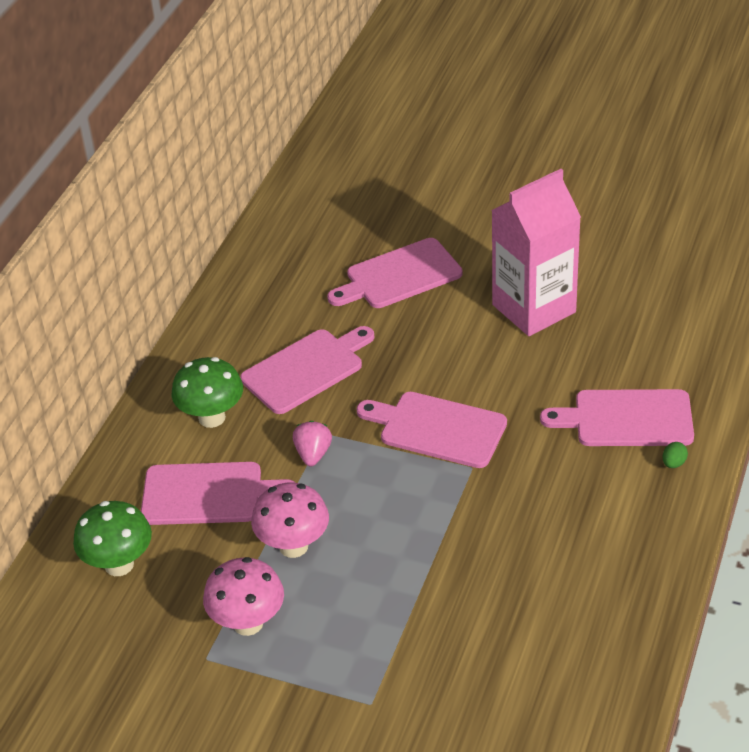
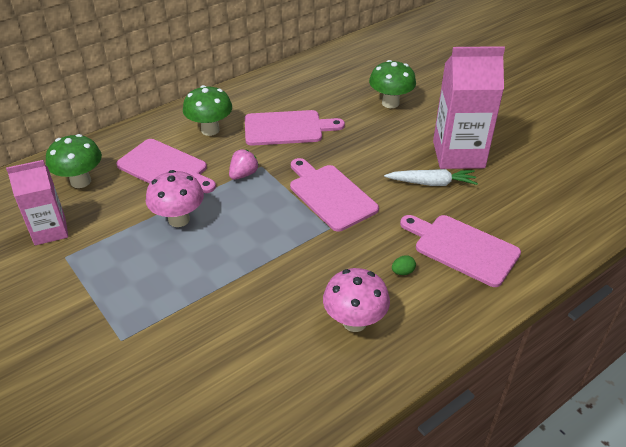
camera: 30 degrees right, 0 degrees up
(152, 640) = (50, 231): none -> pink carton
(248, 623) = (108, 249): pink mushroom -> pink mushroom (354, 322)
(399, 276) = (390, 103): pink cutting board -> green mushroom
(534, 358) = (432, 183): none -> white carrot
(673, 463) = (471, 294): green egg -> green egg (402, 272)

